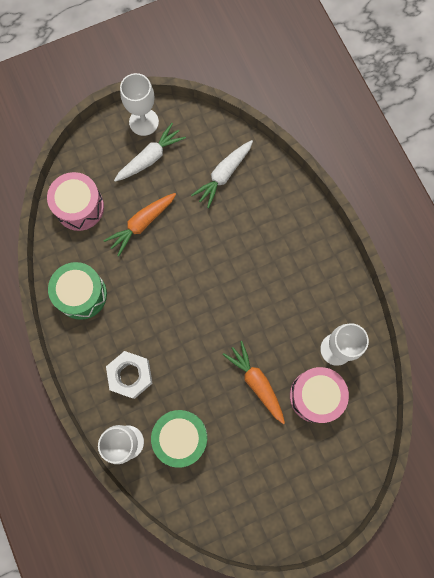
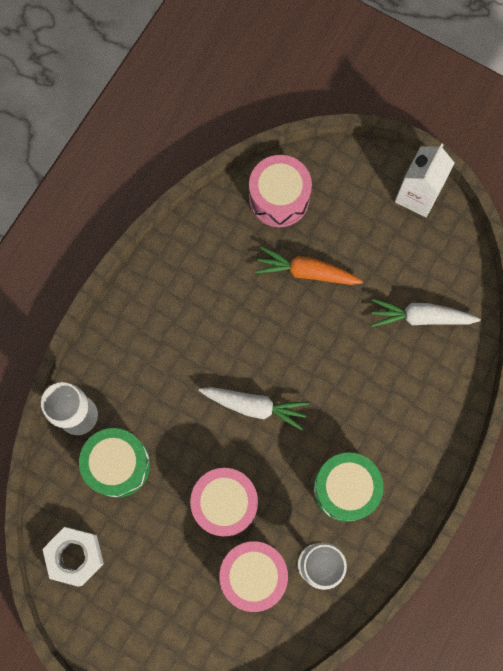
camera: 55 degrees right, 0 degrees up
(81, 294) = (192, 265): green drum -> green drum (345, 488)
(130, 375) = (145, 371): white nut -> white nut (75, 556)
(144, 122) = (417, 195): white goblet -> white carton
(150, 158) = (383, 229): white carrot -> white carrot (255, 406)
(256, 382) = (225, 503): orange carrot -> pink drum

